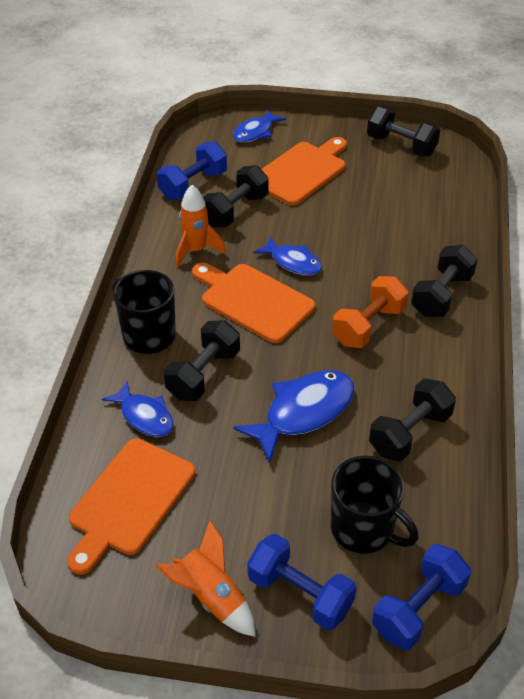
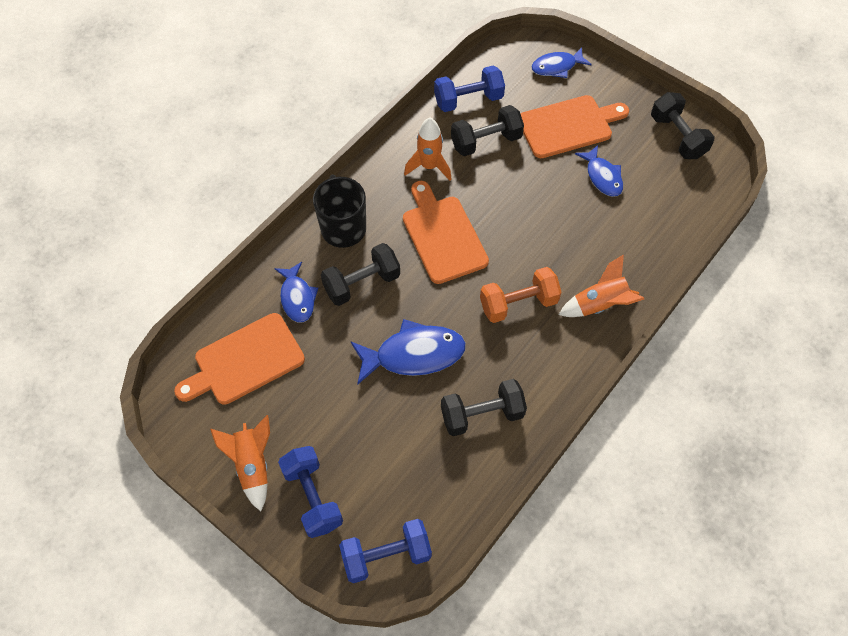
camera: 30 degrees right, 15 degrees up
(293, 262) = (499, 214): blue fish -> blue fish (602, 176)
(364, 529) = (391, 474): black mug -> none
(441, 295) = (600, 304): black dumbbell -> orange rocket

